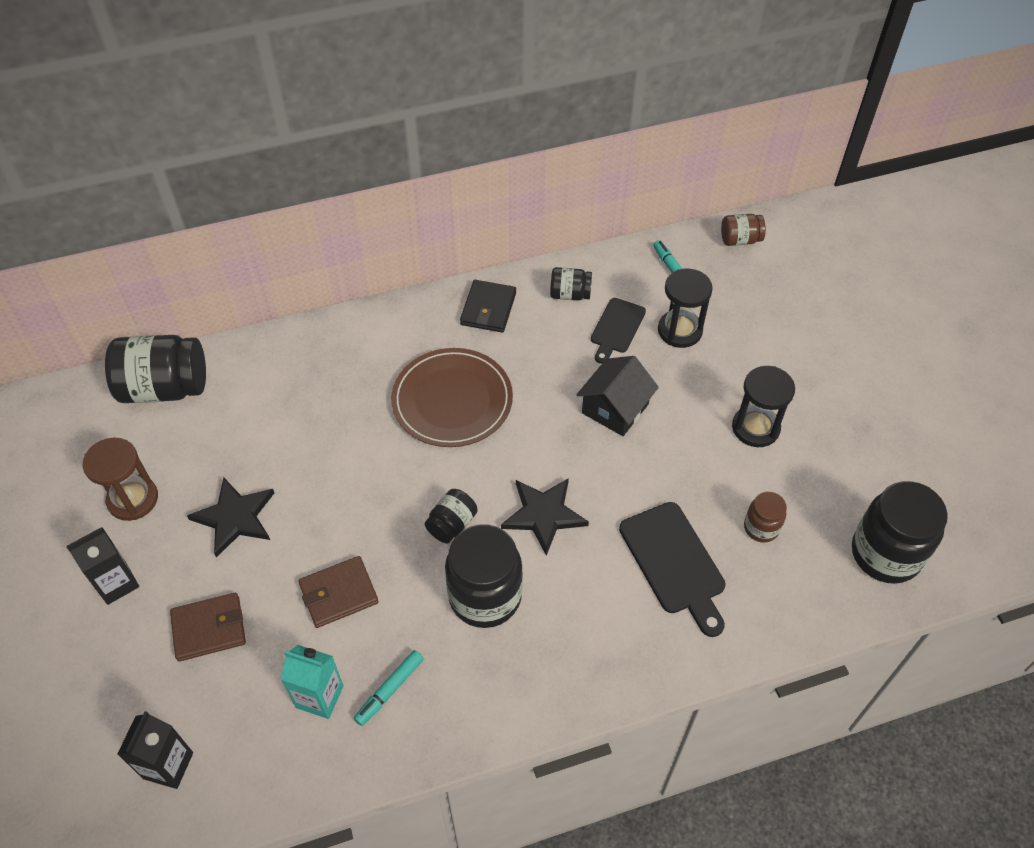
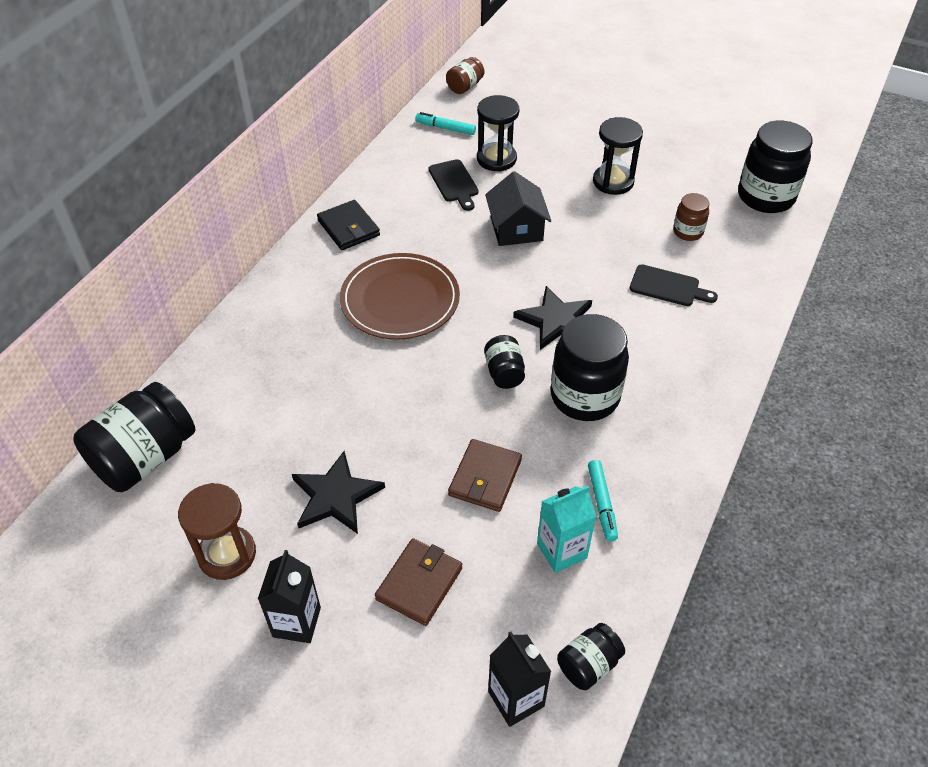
camera: 45 degrees left, 5 degrees down
(570, 294) = (395, 183): black jar -> black jar (588, 665)
(674, 563) = (668, 287): black cutting board -> black cutting board, size x0.66

